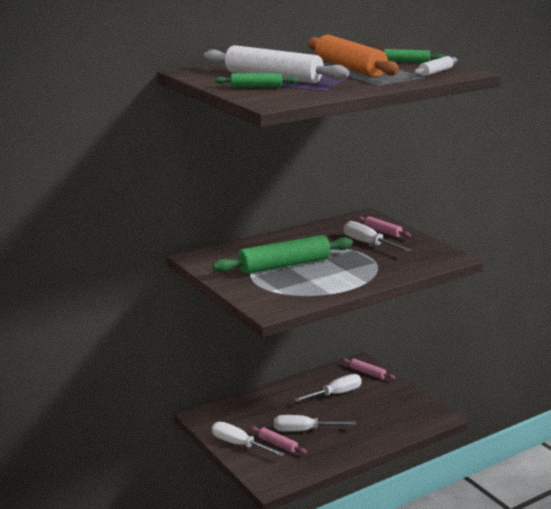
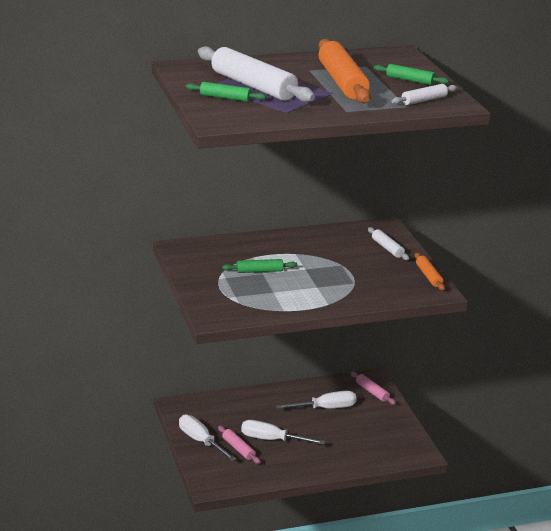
camera: 15 degrees right, 5 degrees up
(284, 265) = (259, 271): green rolling pin -> green rolling pin, size x0.48
(368, 243) = (362, 260): white screwdriver -> none
(382, 231) = (387, 248): pink rolling pin -> white rolling pin
(435, 247) = (428, 276): none -> orange rolling pin

